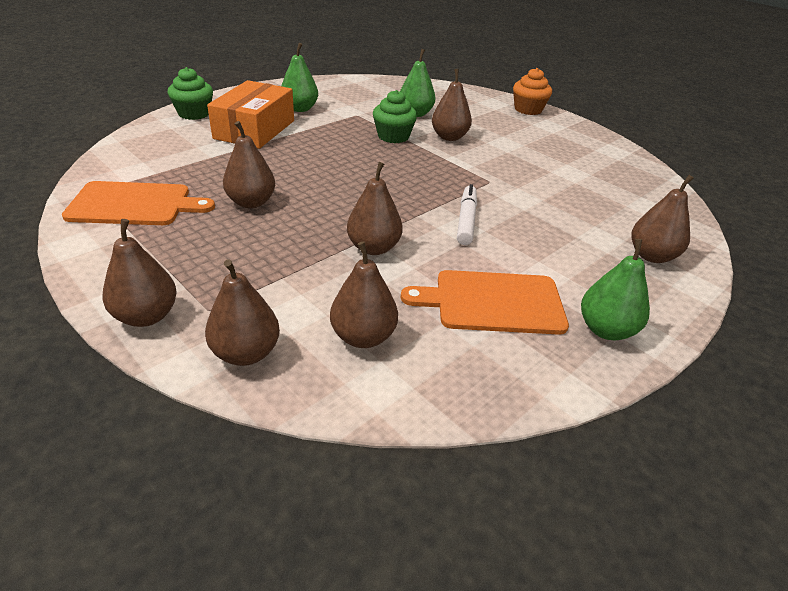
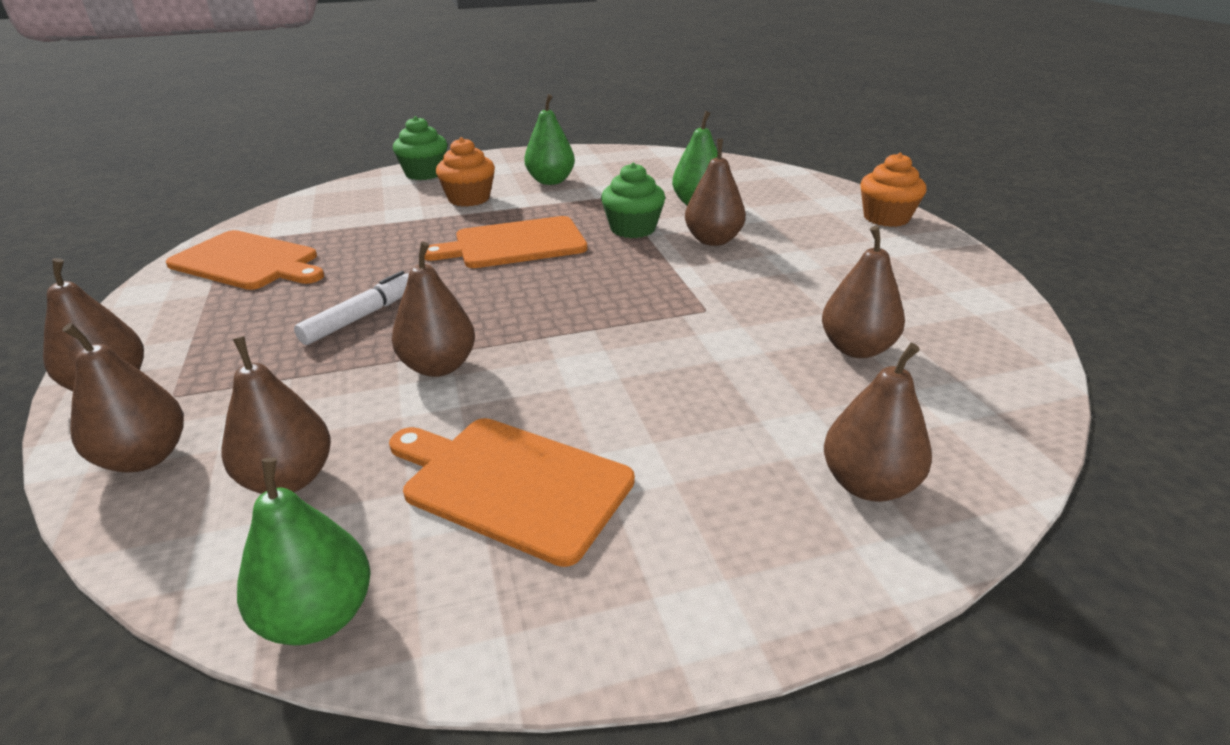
camera: 30 degrees right, 5 degrees down
(251, 202) = (365, 281): brown pear -> brown pear (856, 348)
(254, 129) = (469, 199): orange box -> orange cupcake
(327, 158) = (515, 244): none -> orange cutting board
(466, 220) = (607, 357): white marker -> white marker (361, 317)
(606, 330) = (642, 584): green pear -> green pear (318, 616)

